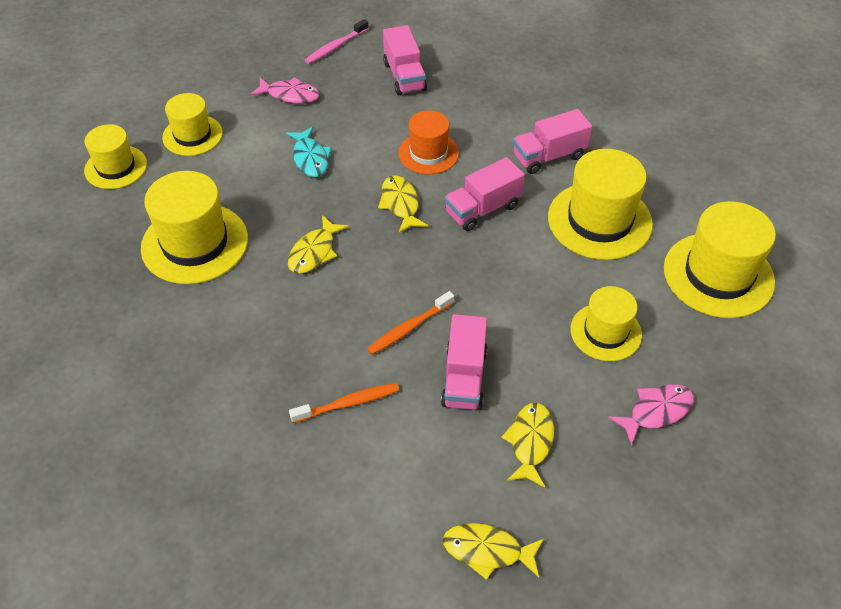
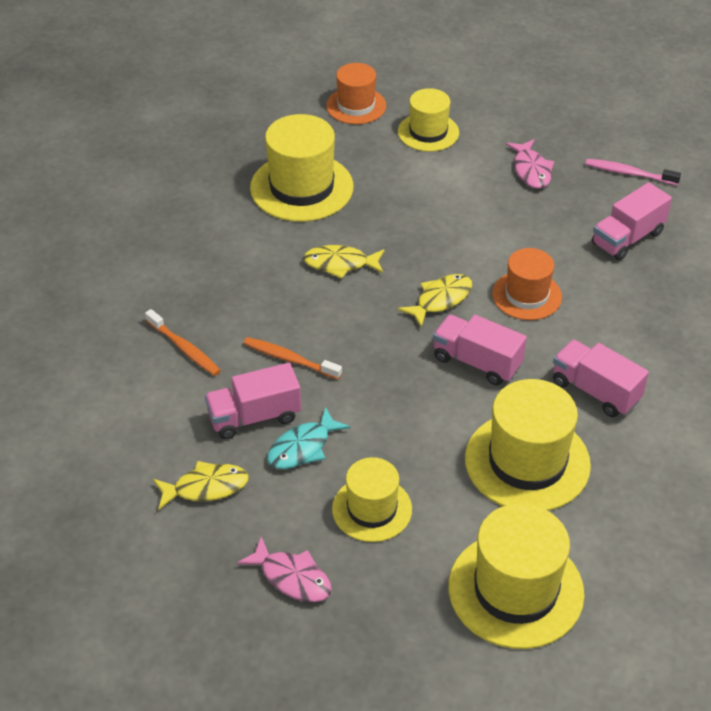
camera: 65 degrees right, 5 degrees down
(116, 167) = (356, 106): yellow hat -> orange hat
(310, 158) = (456, 216): turquoise fish -> turquoise fish (303, 447)
(487, 551) = (79, 491): yellow fish -> none

